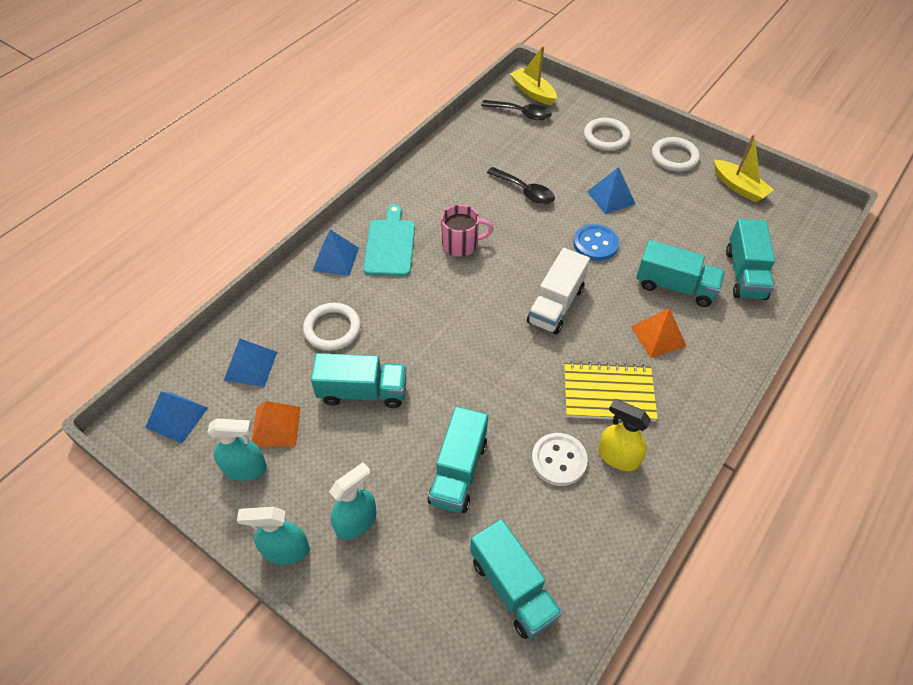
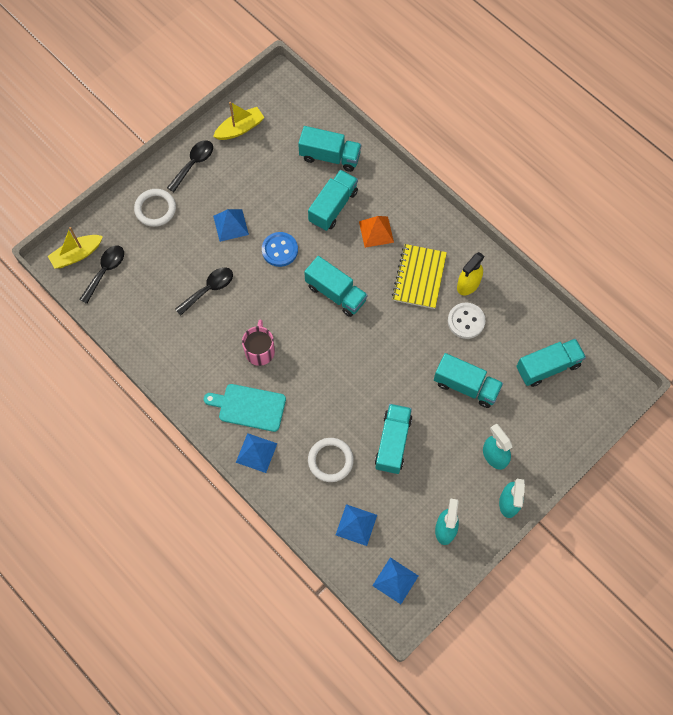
camera: 80 degrees left, 15 degrees up
(276, 426) = (413, 506): orange pyramid -> none
(556, 305) = (336, 293): white truck -> turquoise truck
(674, 157) = (193, 164): white ring -> black spoon

